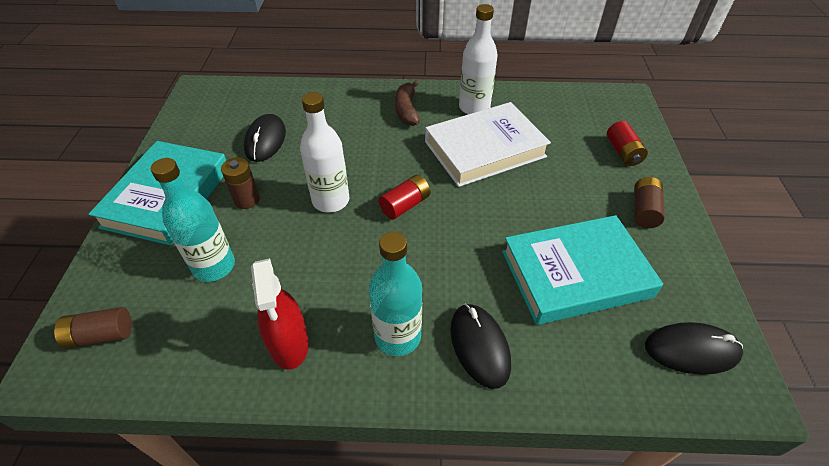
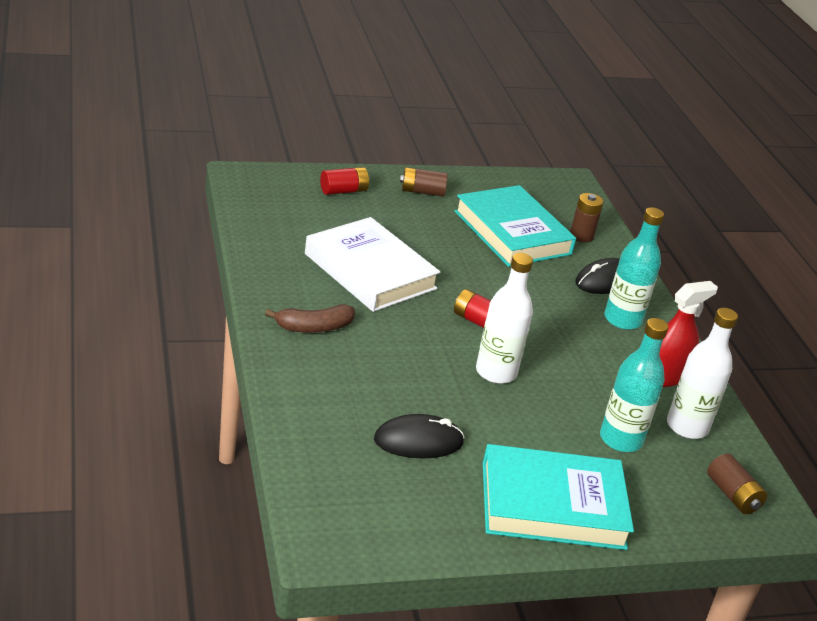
camera: 110 degrees left, 15 degrees down
(247, 200) = (525, 436): brown battery -> brown battery (581, 236)
(474, 107) = (293, 276): white bottle -> white bottle (687, 427)
(691, 350) = (553, 194): black mouse -> none

